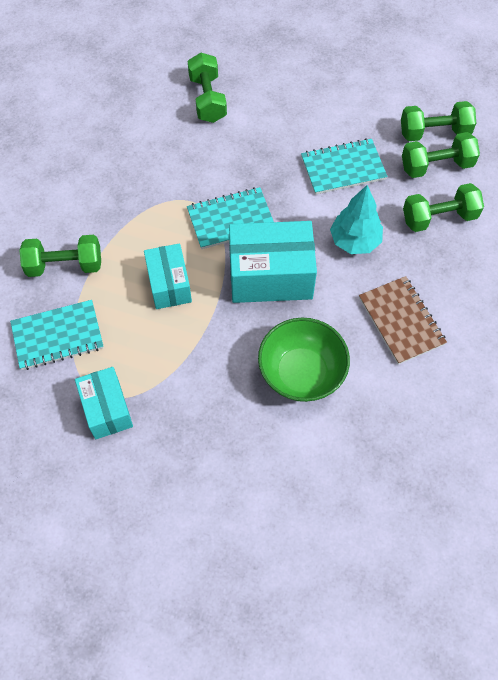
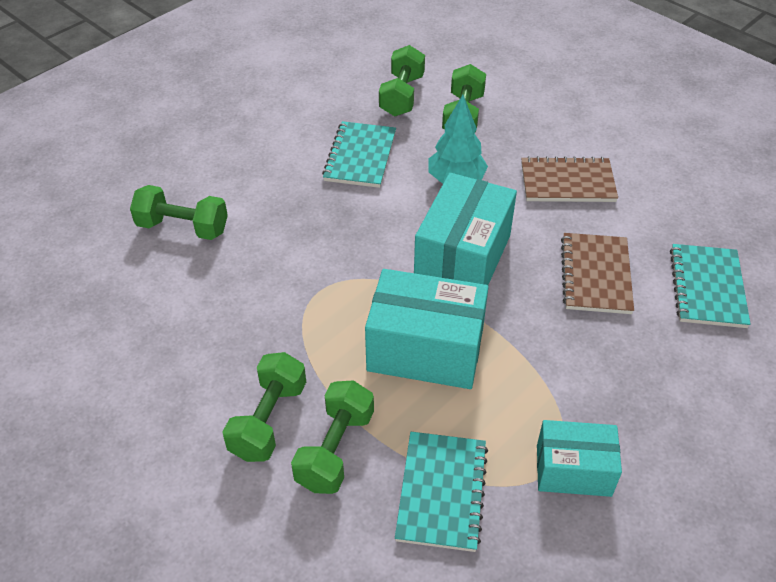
camera: 65 degrees left, 15 degrees down
(169, 284) = (425, 350): turquoise box -> turquoise box, size x1.61
(231, 220) = (368, 265): turquoise notebook -> turquoise notebook (707, 287)
(301, 373) = (595, 275): green bowl -> brown notebook
(434, 132) = (362, 83): green dumbbell -> green dumbbell (268, 420)

